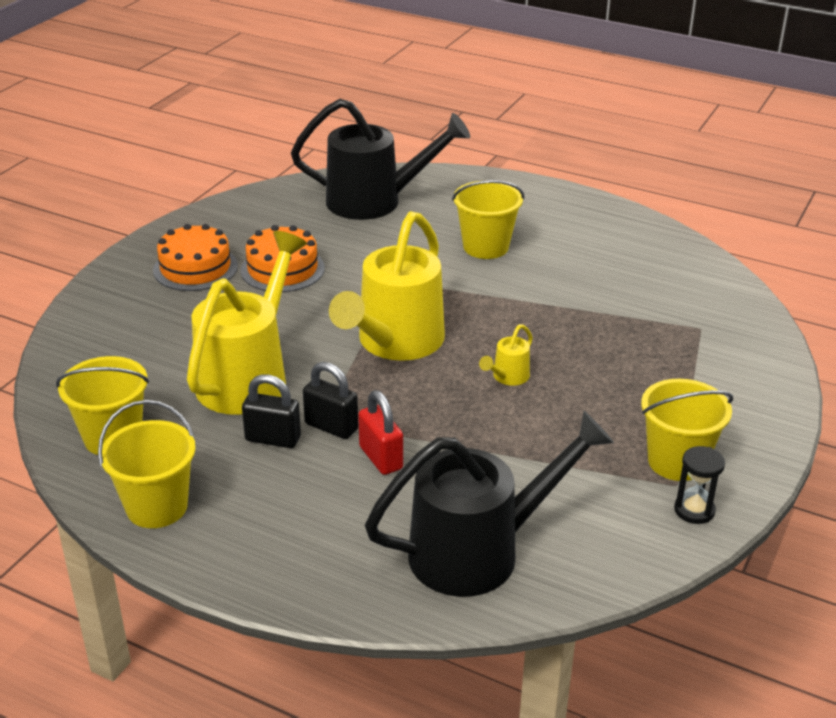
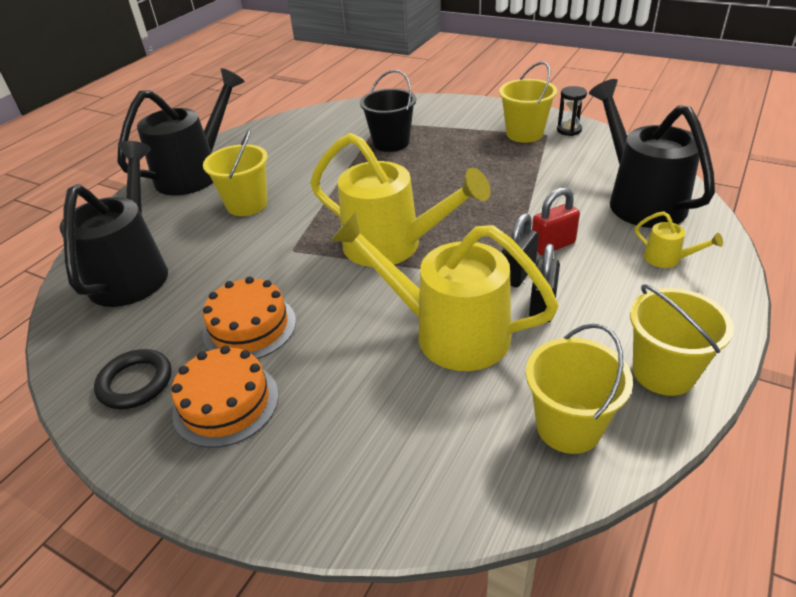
camera: 85 degrees left, 5 degrees up
(230, 226) = (135, 382): none -> black ring
(507, 377) = (440, 192): yellow watering can -> yellow watering can (667, 259)
(555, 208) = (195, 173): none -> black watering can
(637, 339) = (391, 143): none -> black bucket

